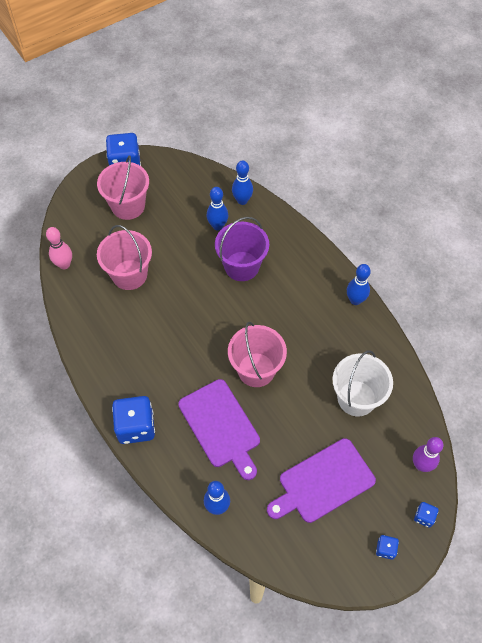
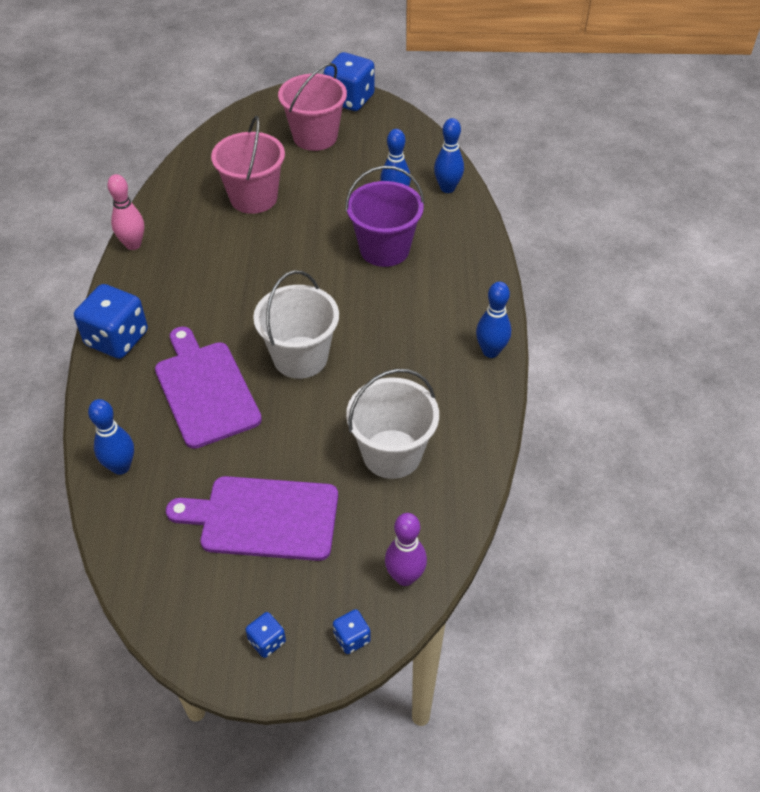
camera: 35 degrees right, 10 degrees down
(64, 264) = (197, 157): pink bowling pin -> pink bowling pin (133, 244)
(221, 426) = (205, 390): purple cutting board -> purple cutting board turned 150 degrees clockwise
(256, 370) = (300, 357): pink bucket -> white bucket

